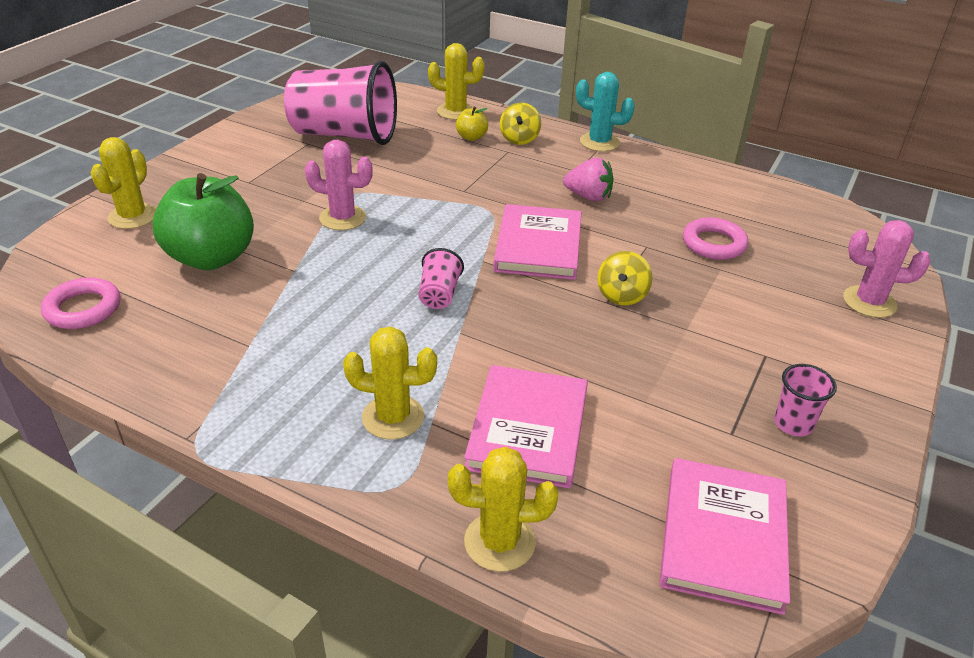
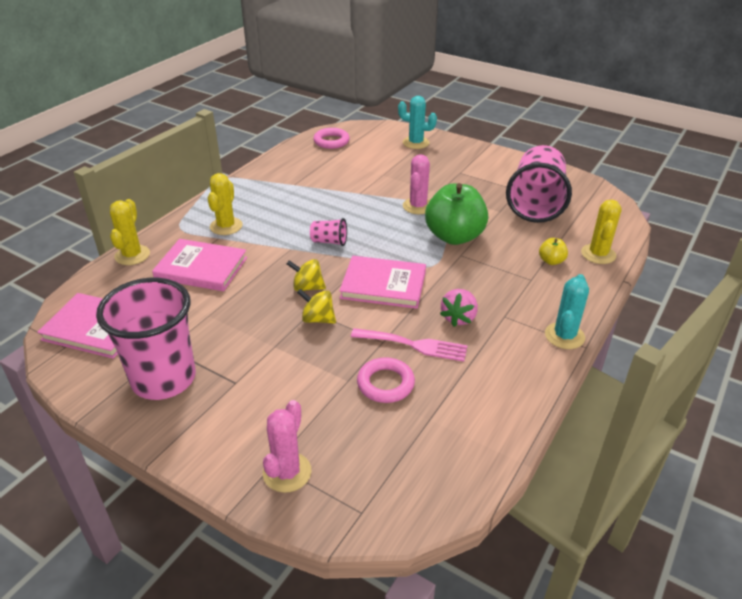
camera: 95 degrees right, 0 degrees up
(133, 216) = (415, 143): yellow cactus -> turquoise cactus
(211, 257) = (374, 168): green apple -> green apple (454, 236)
(519, 139) = (555, 287): yellow spinning top -> yellow spinning top (307, 287)
(645, 225) = (414, 345): none -> pink fork
(793, 424) = (164, 379): pink cup -> pink cup, size x2.38

